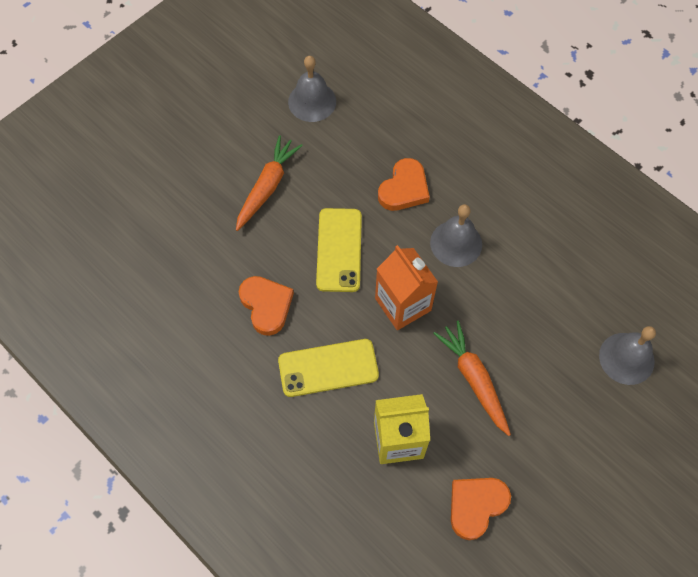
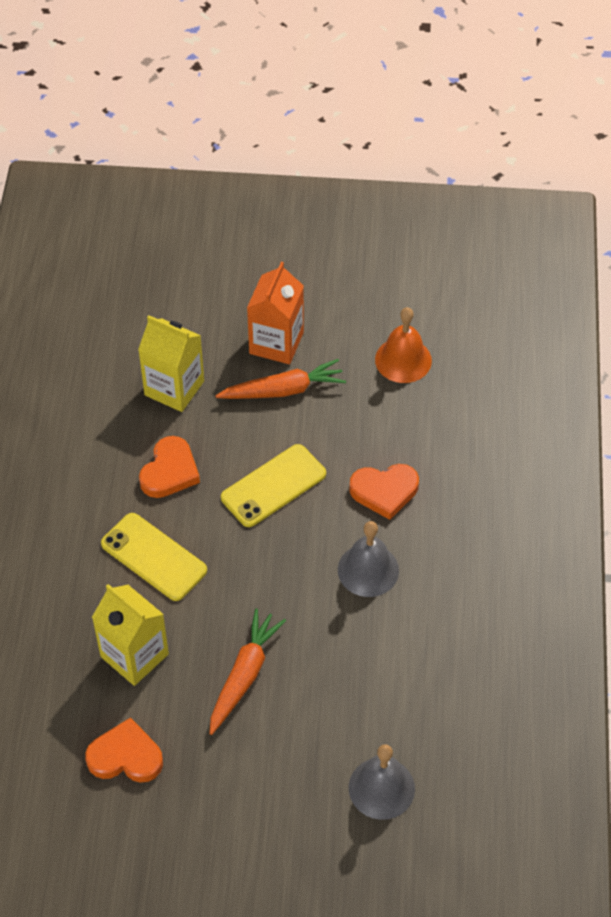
camera: 50 degrees right, 10 degrees down
(199, 251) = (174, 388): none -> yellow carton
(312, 101) = (403, 360): grey bell -> orange bell
(403, 304) = (266, 570): orange carton -> orange carton (276, 343)

